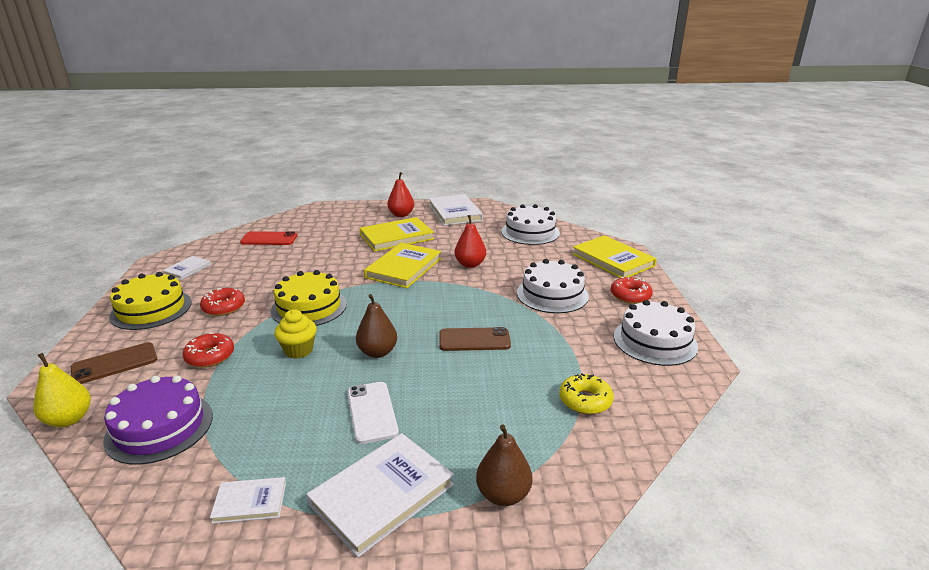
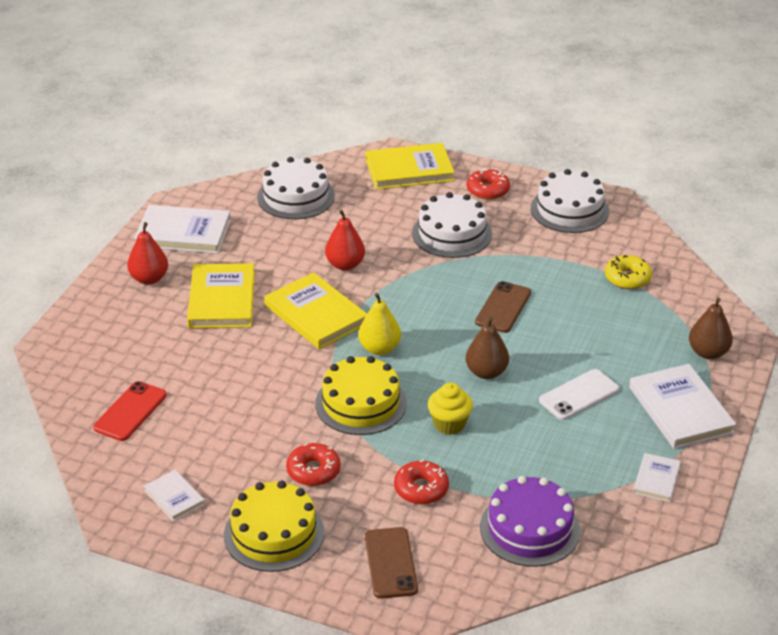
camera: 65 degrees left, 10 degrees up
(69, 419) = (482, 593): yellow pear -> yellow pear (379, 348)
(372, 412) = (579, 395): white phone -> white phone turned 45 degrees counterclockwise

